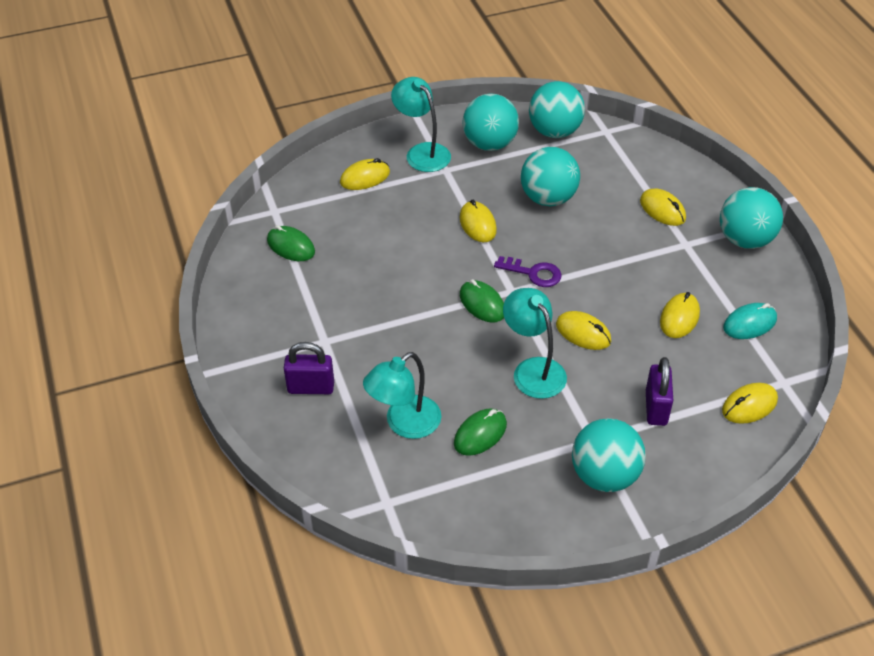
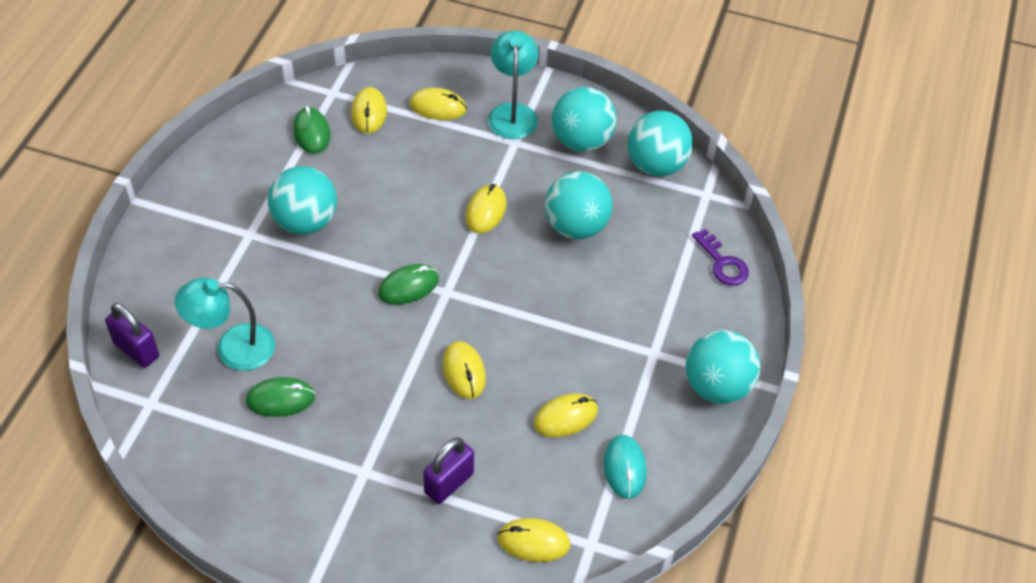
camera: 35 degrees right, 5 degrees up
(311, 387) = (197, 266): purple padlock -> purple padlock (136, 350)
(482, 304) = (408, 286): green mouse -> green mouse turned 60 degrees clockwise
(533, 273) = (483, 288): purple key -> purple key (722, 263)
(533, 370) = (385, 374): turquoise lamp -> none
(604, 475) = (338, 508): turquoise ball -> turquoise ball (305, 222)
(662, 210) = (670, 305): yellow mouse -> yellow mouse (369, 113)
(749, 323) = (624, 468): turquoise mouse -> turquoise mouse turned 75 degrees clockwise

